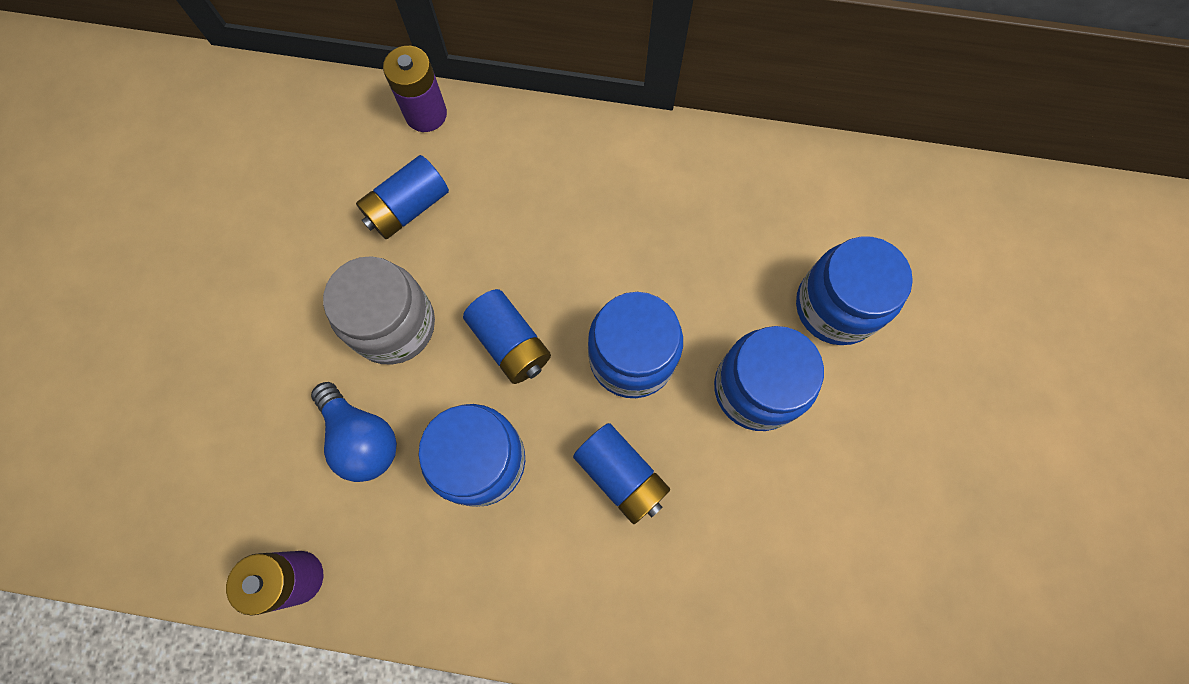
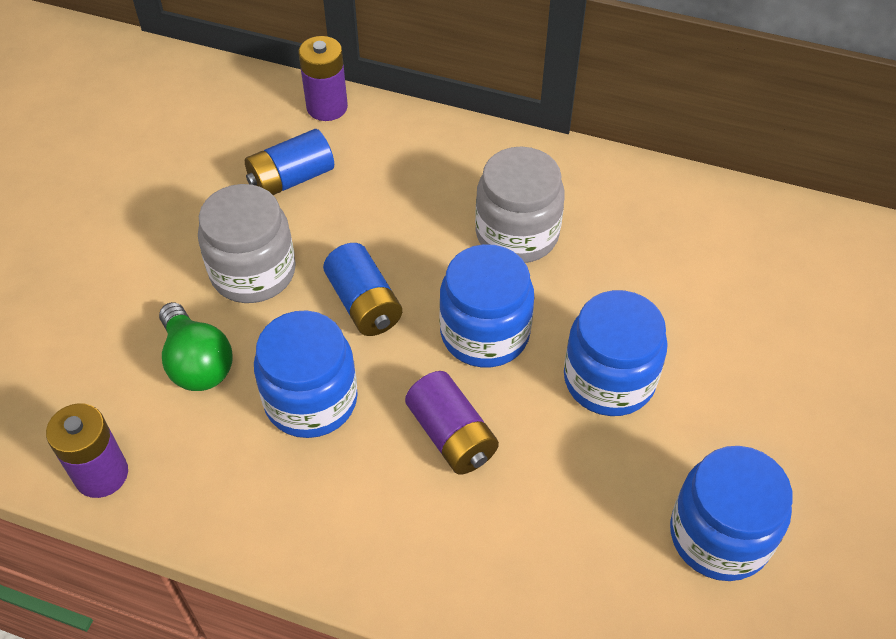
camera: 10 degrees right, 20 degrees down
(362, 438) = (197, 363): blue light bulb -> green light bulb
(621, 475) = (451, 435): blue battery -> purple battery
(643, 238) = (517, 234): none -> grey jar
(836, 306) = (706, 319): blue jar -> blue jar (719, 535)

